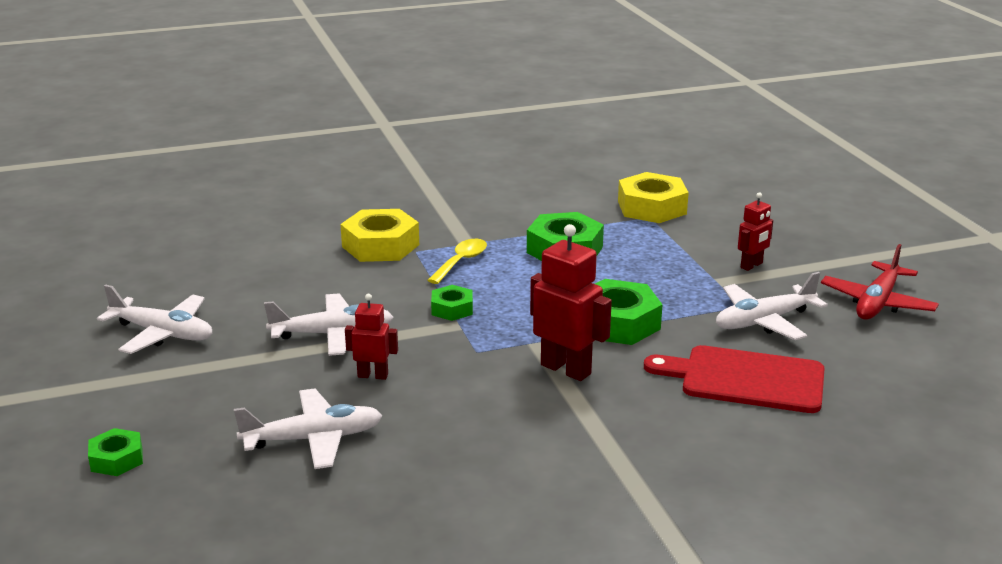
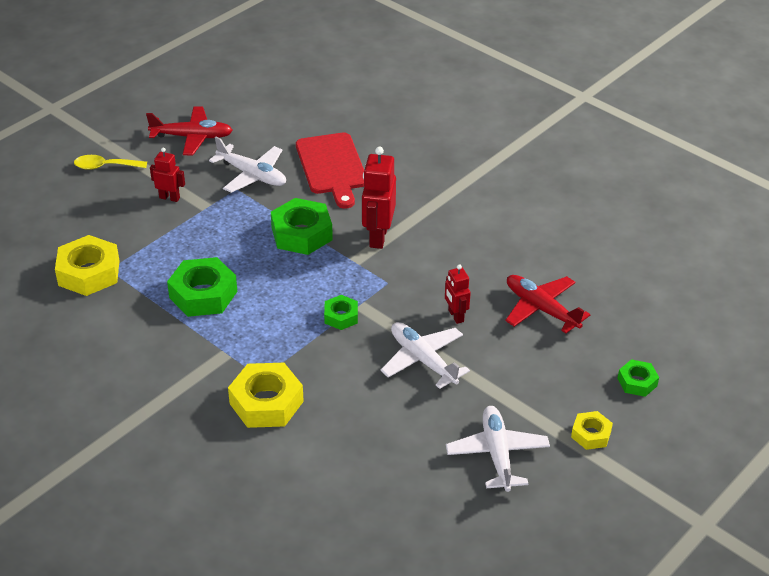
camera: 120 degrees left, 15 degrees up
(102, 395) = (591, 434): none -> yellow nut
(313, 439) = (541, 309): white plane -> red plane
(461, 262) = (263, 342): yellow spoon -> yellow spoon (105, 166)

